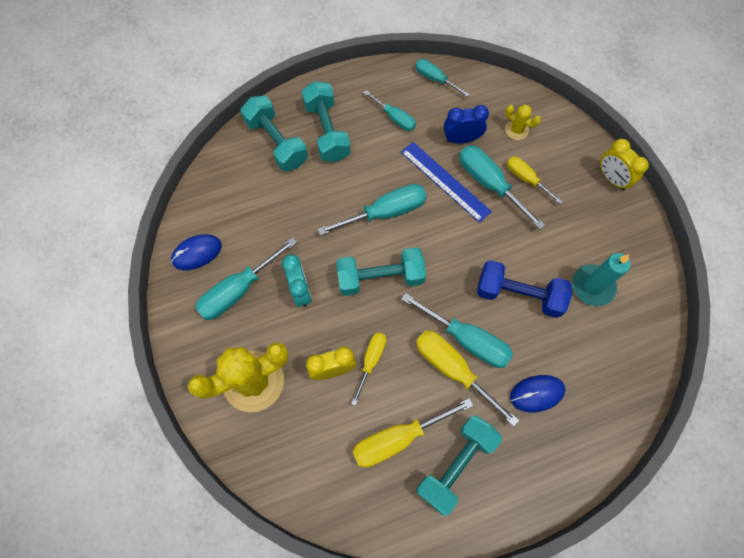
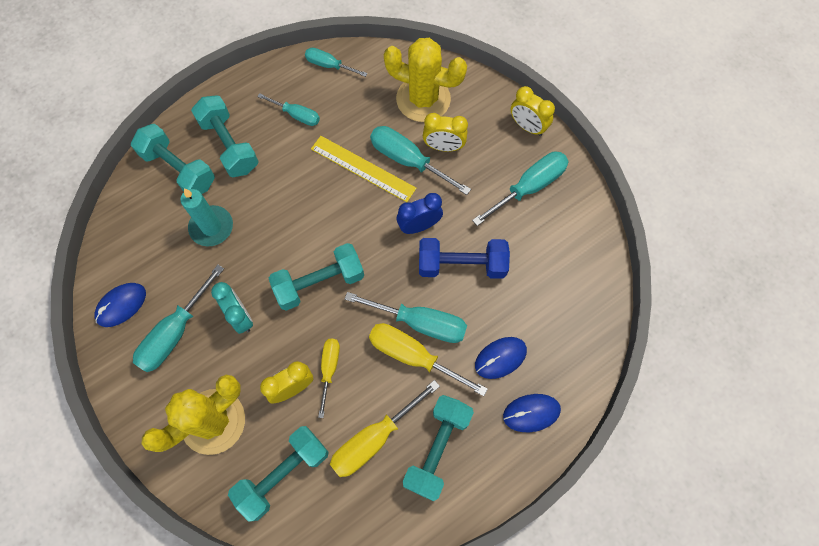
camera: 15 degrees left, 0 degrees up
(306, 448) = (283, 474): none -> turquoise dumbbell
(385, 212) = (309, 215): turquoise screwdriver -> turquoise screwdriver (529, 187)
(445, 181) = (363, 168): blue ruler -> yellow ruler
(461, 139) = (370, 121): blue clock -> blue clock (419, 226)
(516, 130) = (423, 99): yellow cactus -> yellow cactus, size x2.20
(526, 179) = (443, 147): yellow screwdriver -> yellow clock
(555, 455) = (531, 413): none -> blue mouse
(592, 286) = (531, 238): turquoise candle -> turquoise candle (211, 227)

